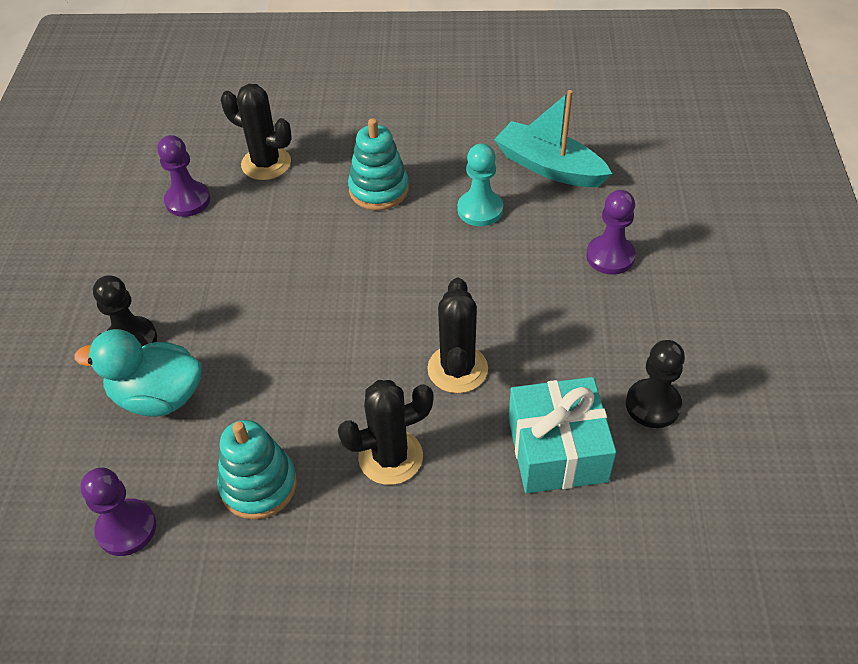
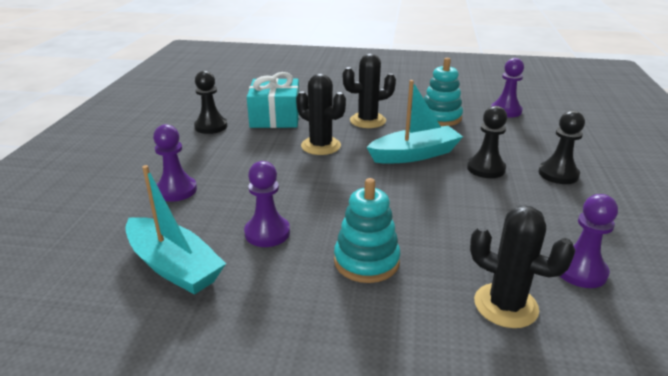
camera: 175 degrees left, 20 degrees down
(158, 397) = (518, 148): turquoise duck -> none
(224, 341) = (486, 168): none -> black pawn
(317, 363) = (415, 154): none -> turquoise boat
(457, 369) = (321, 146): black cactus -> black cactus turned 60 degrees counterclockwise
(480, 210) = (267, 233): turquoise pawn -> purple pawn

